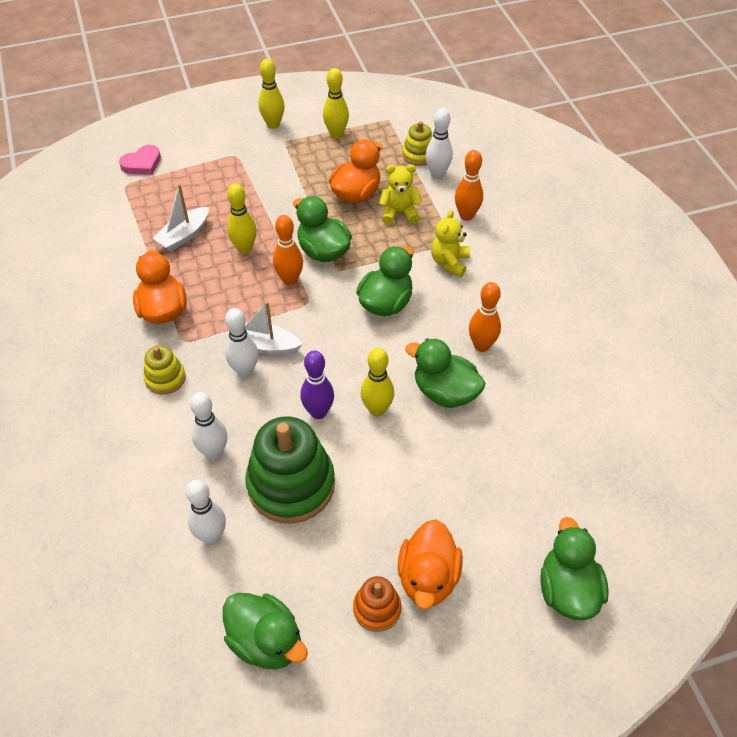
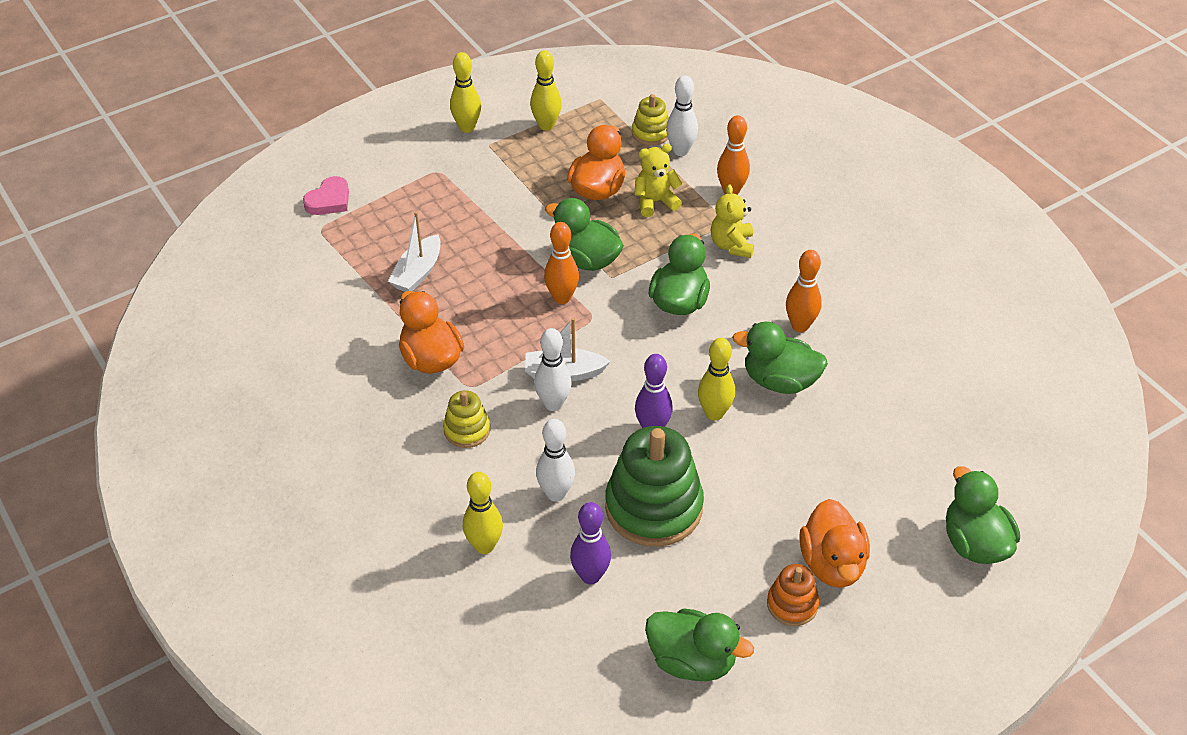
camera: 15 degrees left, 5 degrees down
(211, 536) = (590, 576): white bowling pin -> purple bowling pin
(244, 248) = (495, 274): yellow bowling pin -> yellow bowling pin (484, 546)

